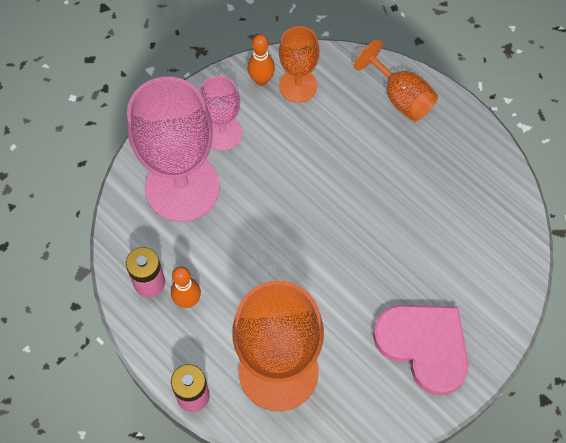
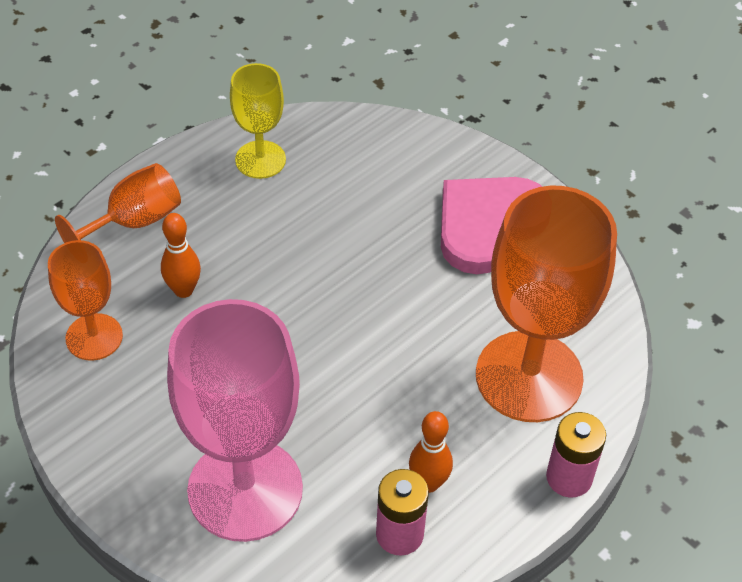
camera: 90 degrees left, 15 degrees down
(223, 133) = (158, 434): pink goblet -> none
(261, 80) = (75, 382): orange bowling pin -> orange bowling pin (183, 290)
(473, 175) = (260, 160): none -> yellow goblet

